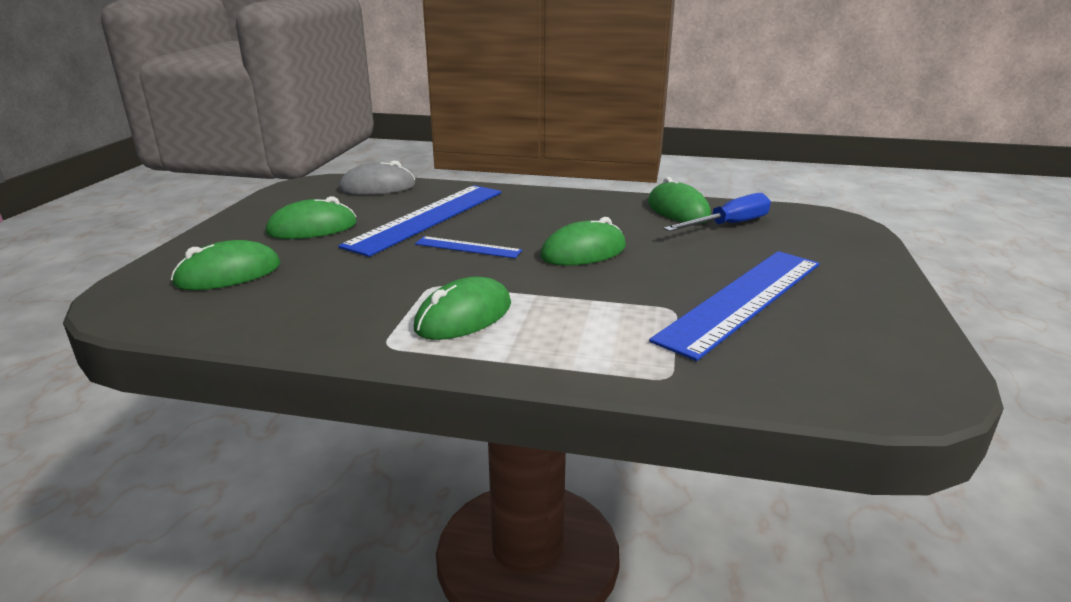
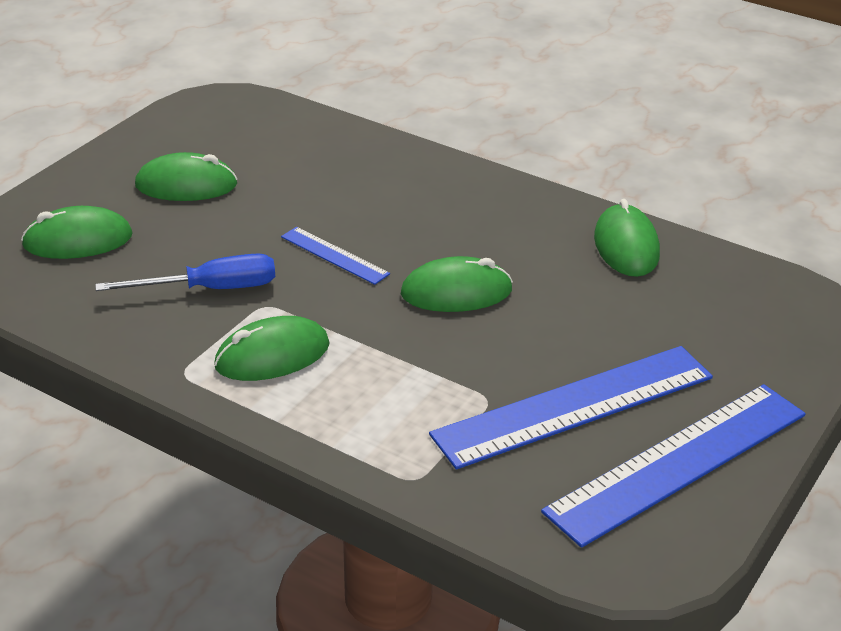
camera: 20 degrees right, 10 degrees up
(377, 187) = (290, 124): grey mouse -> none
(427, 218) = (318, 194): blue ruler -> blue ruler (678, 462)
(729, 225) = (667, 287): blue screwdriver -> blue screwdriver (210, 289)

